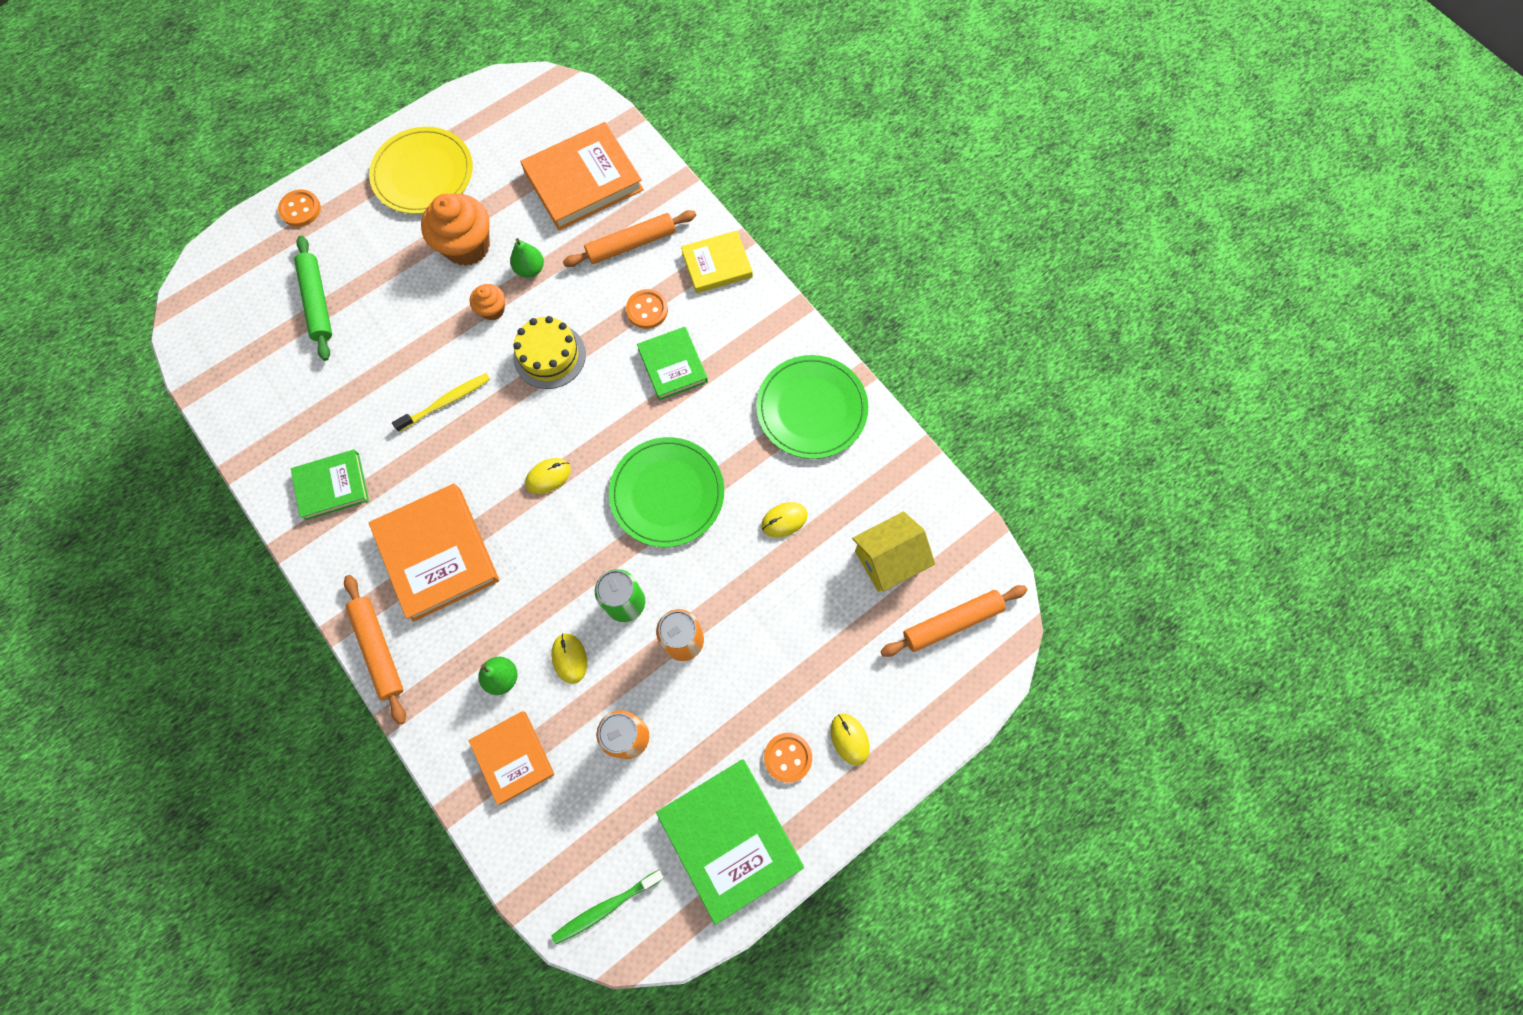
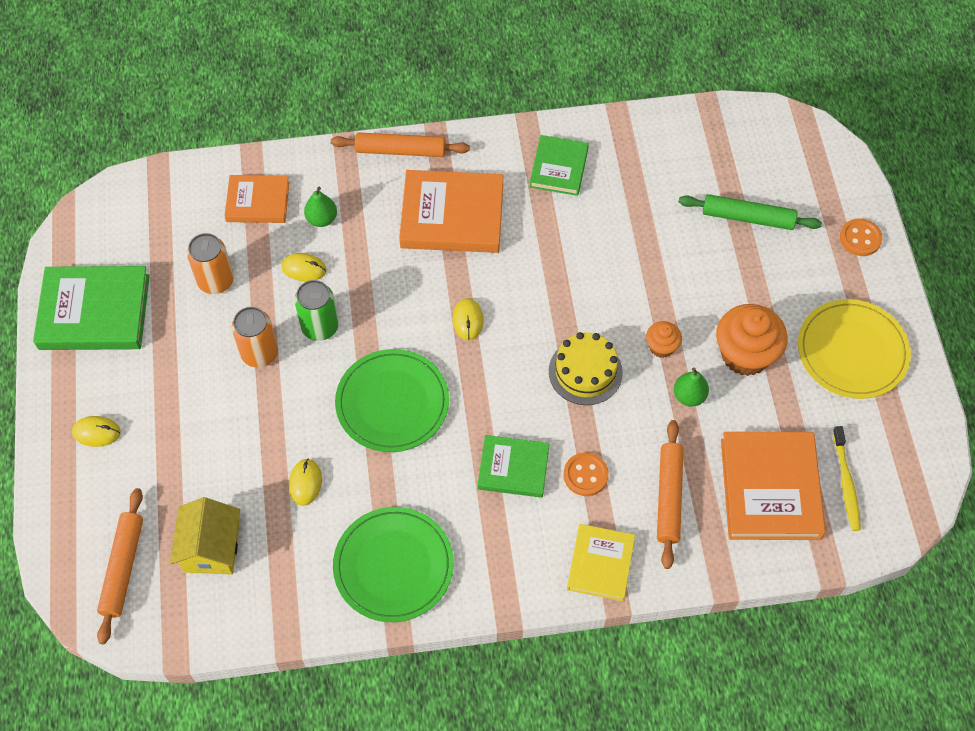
camera: 120 degrees right, 10 degrees down
(446, 402) = (587, 274): yellow toothbrush -> yellow toothbrush (846, 482)
(606, 907) = (113, 214): green toothbrush -> none
(787, 757) = (118, 380): orange button -> none

